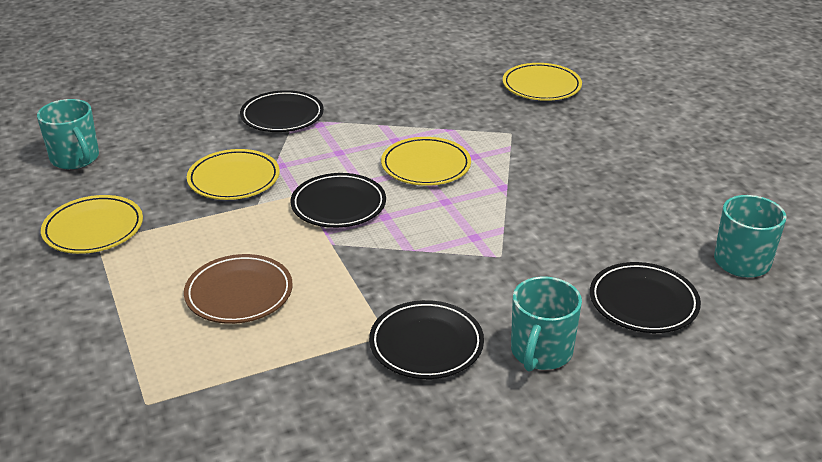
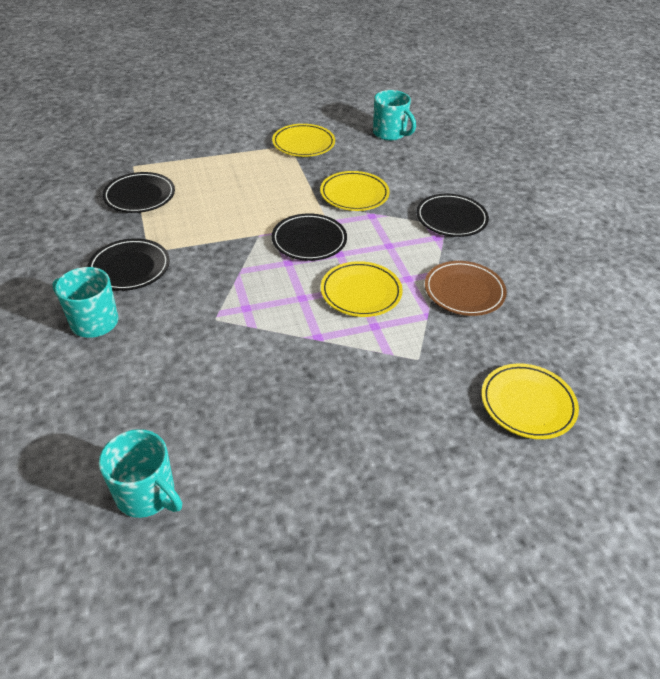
camera: 95 degrees right, 10 degrees up
(75, 159) = (390, 133): turquoise mug -> turquoise mug turned 105 degrees counterclockwise
(239, 293) = (216, 195): brown plate -> brown plate (464, 291)
(643, 302) = (120, 396): black plate -> black plate (140, 196)

